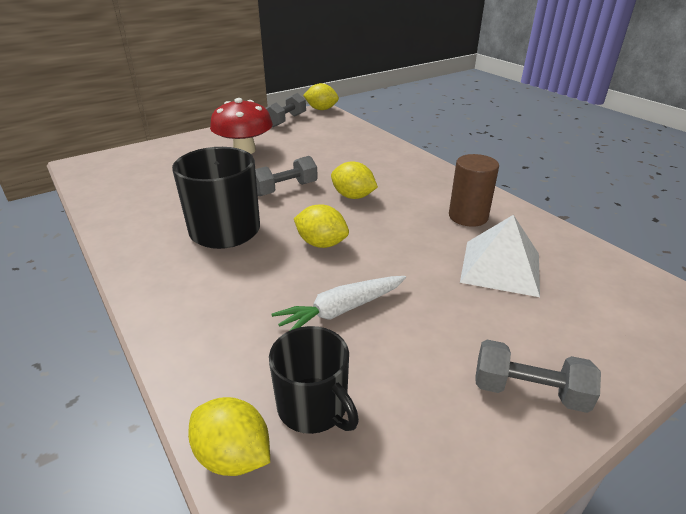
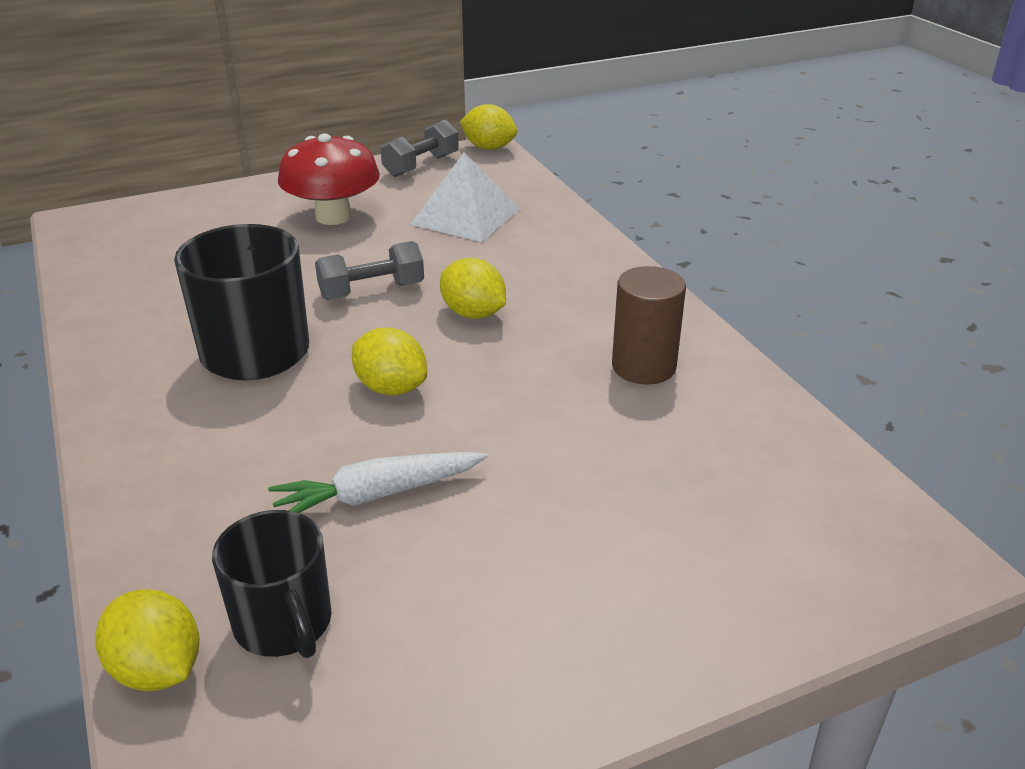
camera: 10 degrees right, 0 degrees up
(501, 267) = (652, 456): white pyramid -> white pyramid (466, 216)
(529, 391) = (595, 645): grey dumbbell -> none

